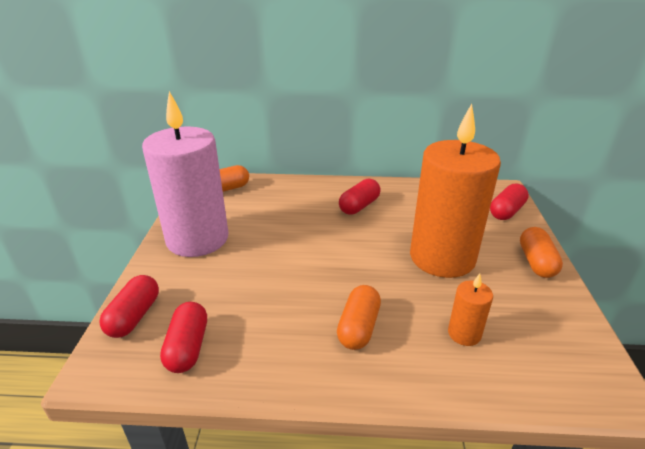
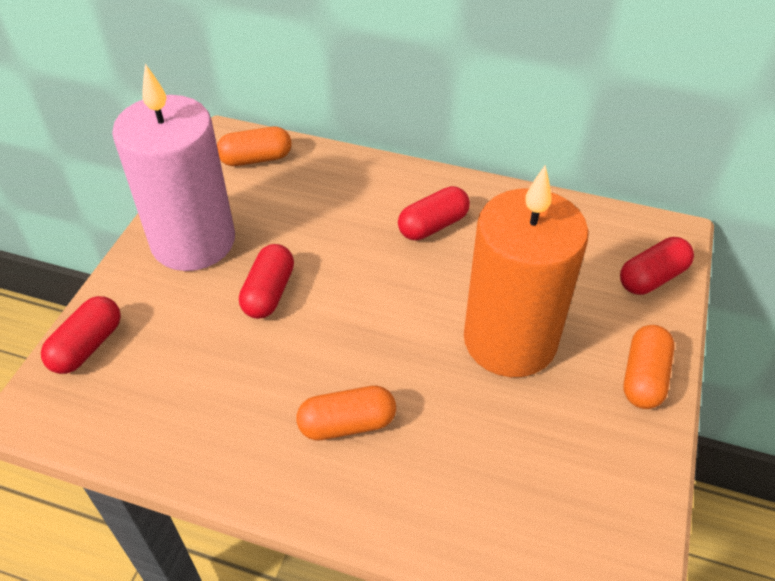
camera: 15 degrees right, 15 degrees up
(188, 347) = (137, 403): red capsule -> red capsule (269, 293)
(358, 327) = (347, 424): orange capsule -> orange capsule turned 45 degrees clockwise
(464, 333) = (478, 465): orange candle -> none

